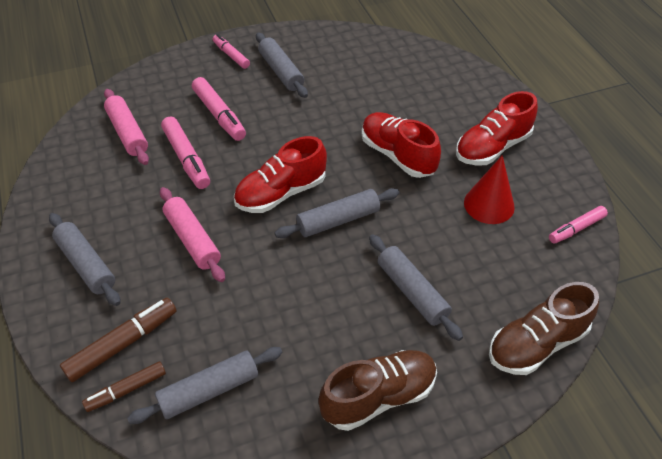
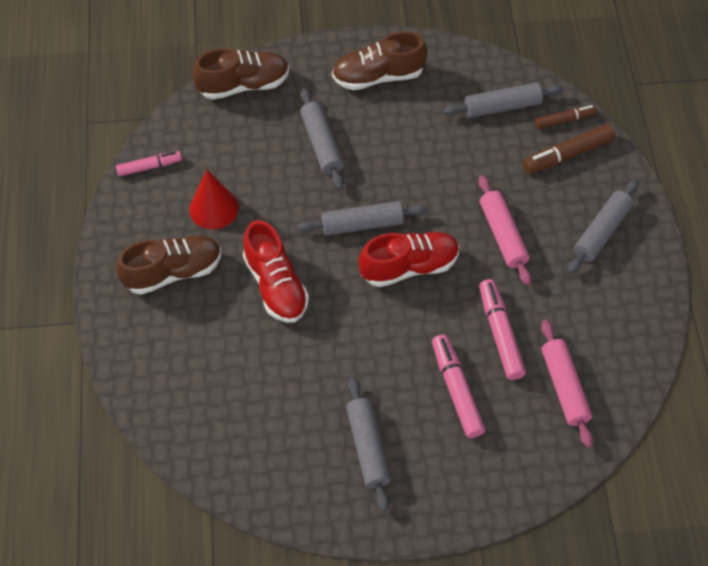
camera: 165 degrees left, 10 degrees up
(86, 264) = (601, 231): grey rolling pin -> grey rolling pin turned 60 degrees clockwise
(231, 55) = (426, 495): pink marker -> none
(492, 147) = (173, 272): red shoe -> brown shoe

